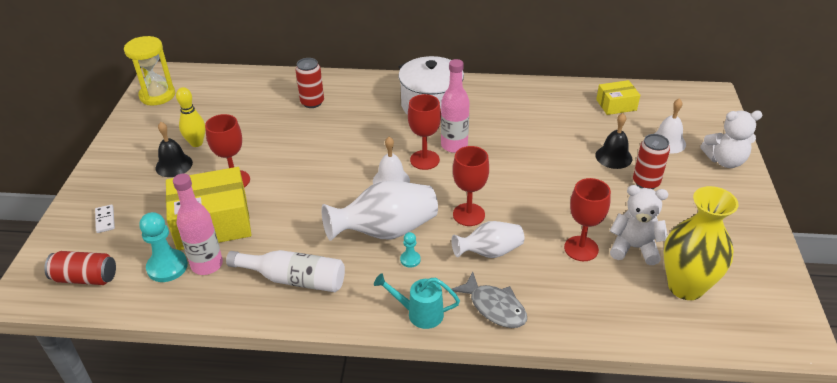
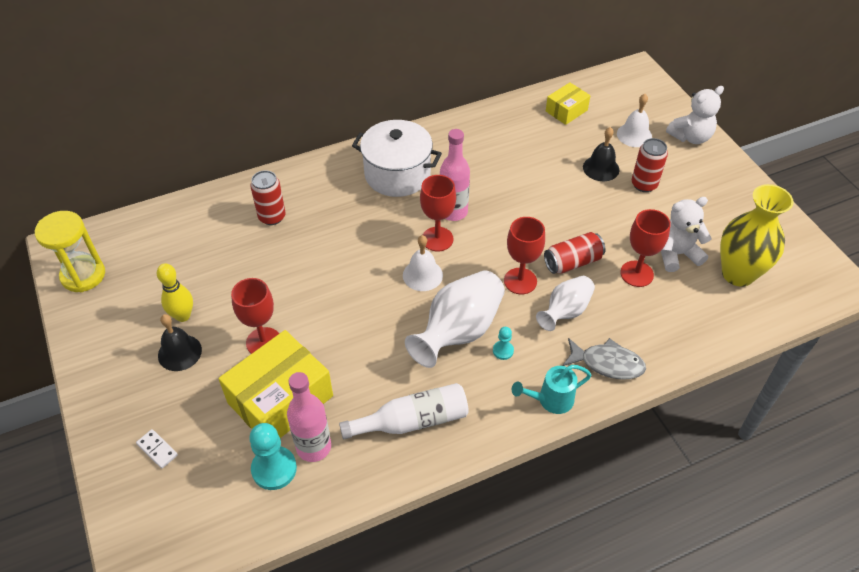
camera: 30 degrees left, 10 degrees up
(85, 278) = (195, 523): red can -> red can (572, 262)

